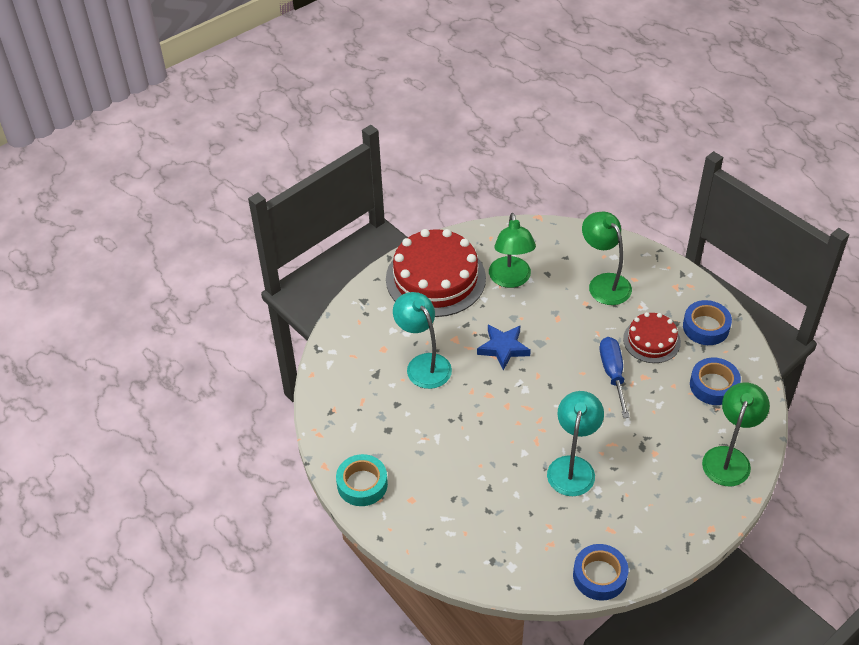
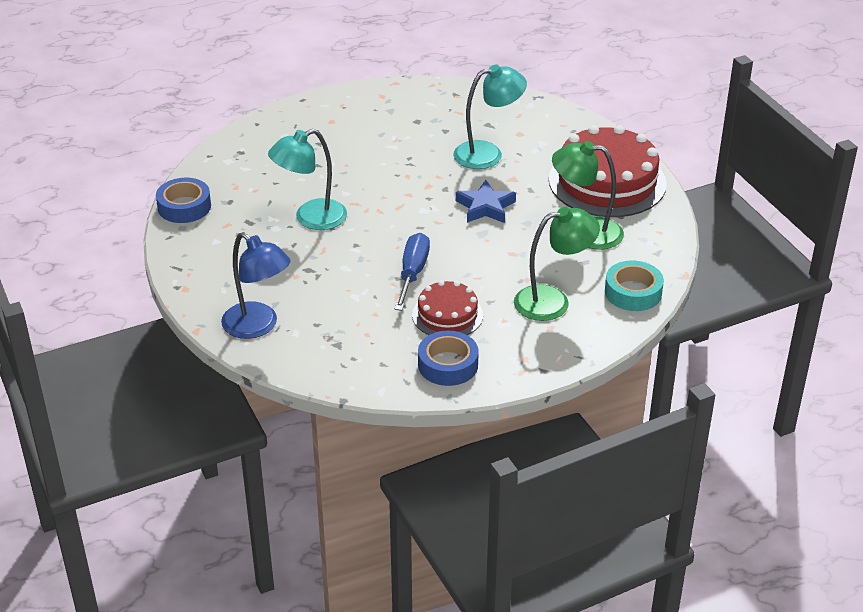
camera: 105 degrees right, 10 degrees down
(362, 484) = (363, 99): turquoise tape -> turquoise tape (633, 292)
(572, 467) = (311, 218): turquoise lamp -> turquoise lamp turned 120 degrees clockwise
(613, 374) = (412, 273): blue screwdriver -> blue screwdriver turned 90 degrees counterclockwise
(713, 385) = (359, 344): blue tape -> none
(729, 458) = (258, 326): green lamp -> blue lamp

